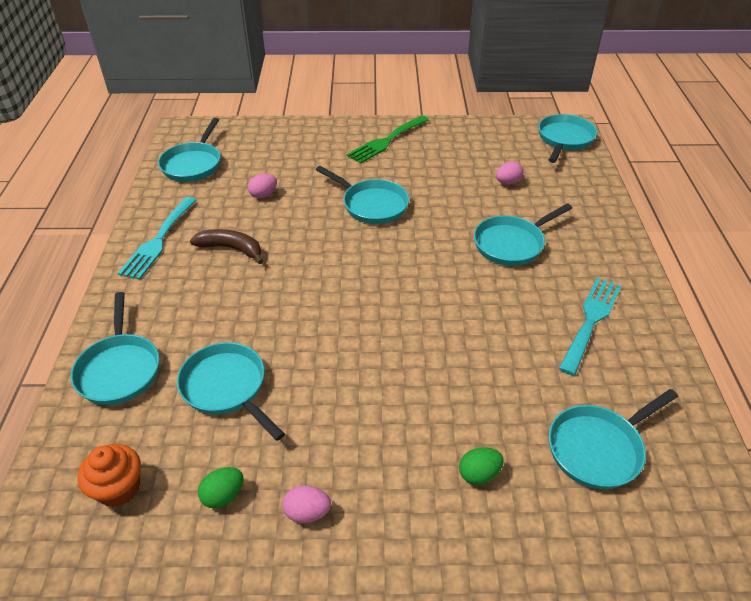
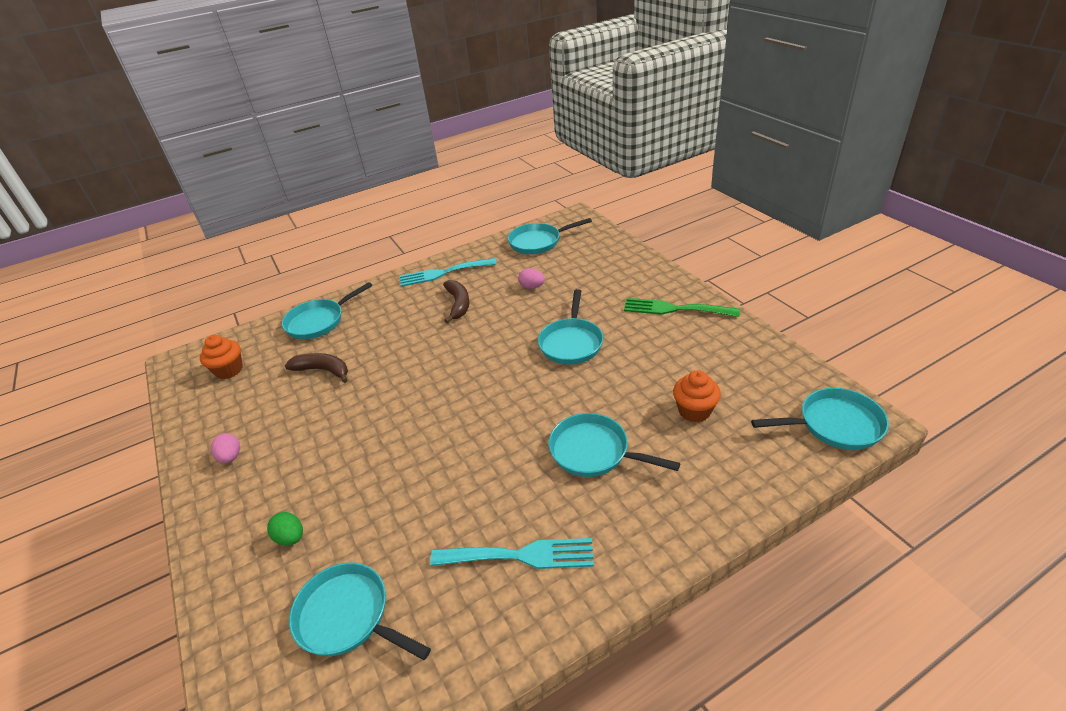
camera: 65 degrees right, 5 degrees down
(223, 495) = (234, 413): green egg -> none
(227, 388) = (323, 370): turquoise pan -> brown banana
(507, 182) = (694, 411): pink egg -> orange cupcake

